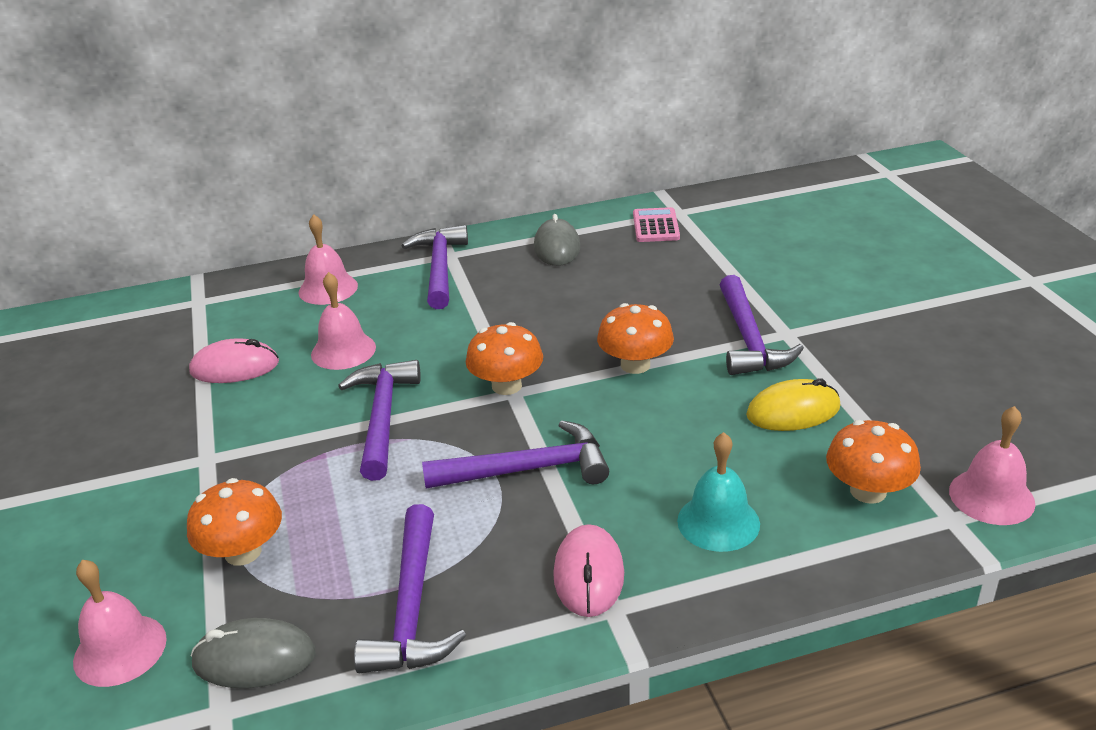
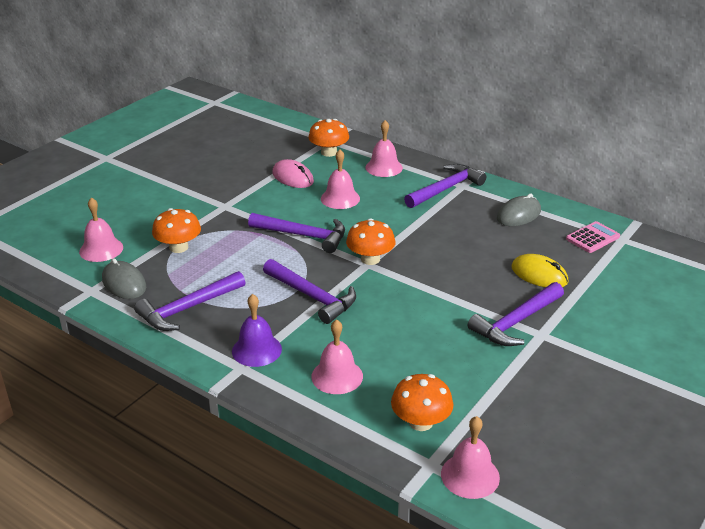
camera: 50 degrees right, 0 degrees up
(383, 417) = (303, 236): purple hammer -> purple hammer turned 60 degrees clockwise
(588, 574) = (256, 350): pink mouse -> purple bell
(635, 365) = (439, 292): orange mushroom -> orange mushroom (329, 152)
(718, 522) = (337, 376): turquoise bell -> pink bell
(793, 411) = (464, 366): yellow mouse -> yellow mouse (539, 275)

